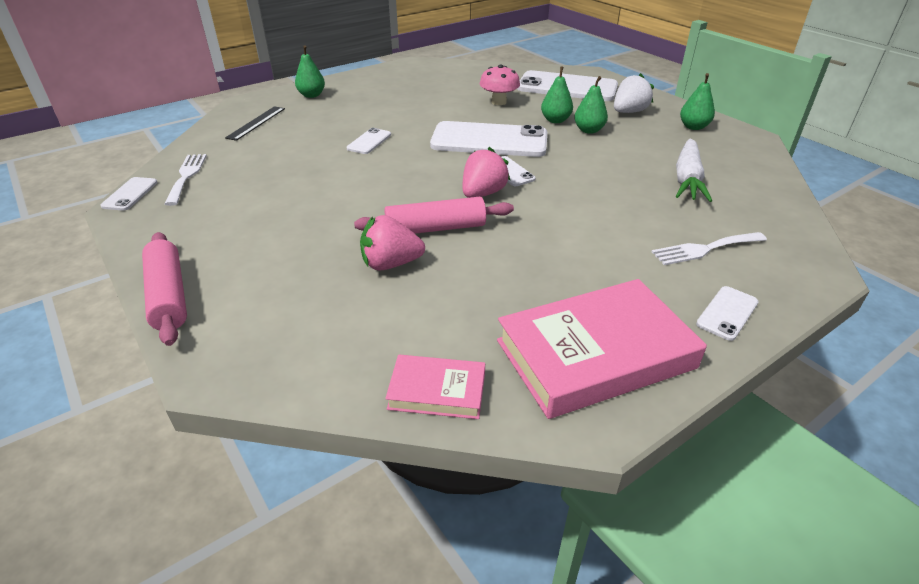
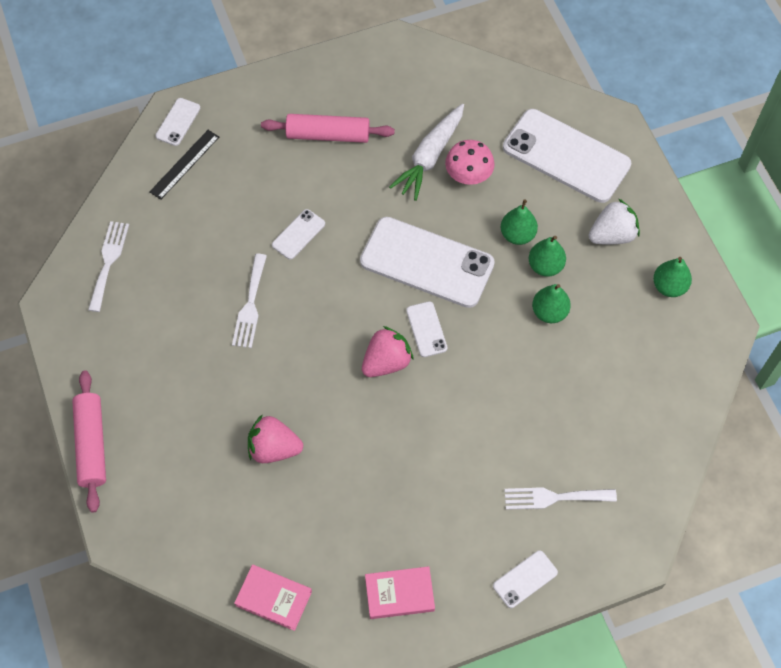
camera: 15 degrees right, 25 degrees up
(130, 194) = (56, 282): white phone -> white phone (178, 122)
(311, 95) = (254, 109): green pear -> green pear (549, 312)
(336, 181) = (250, 305): none -> white fork
(435, 228) = (325, 407): pink rolling pin -> pink rolling pin (328, 135)
(595, 354) = (399, 594): pink book -> pink book, size x0.51
(687, 179) = (601, 387): white carrot -> white carrot (430, 157)

